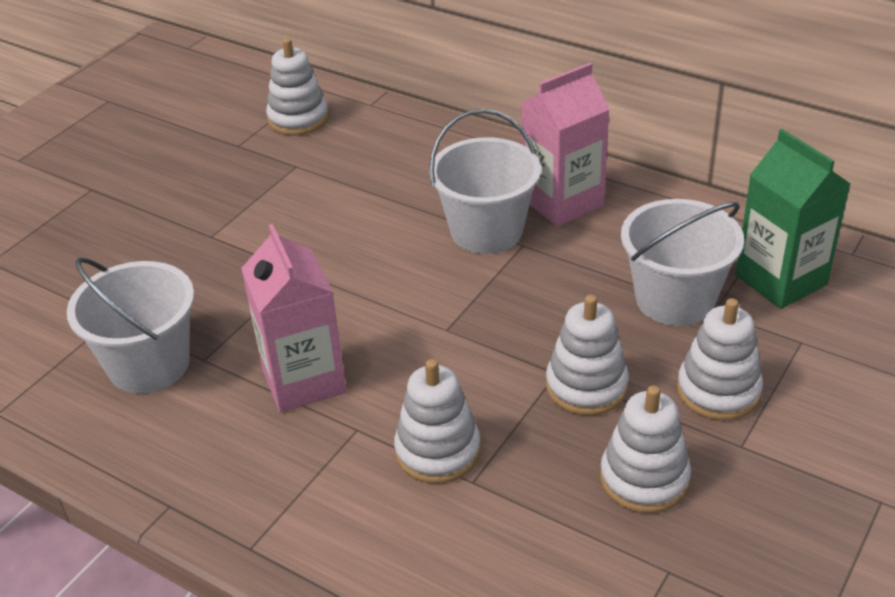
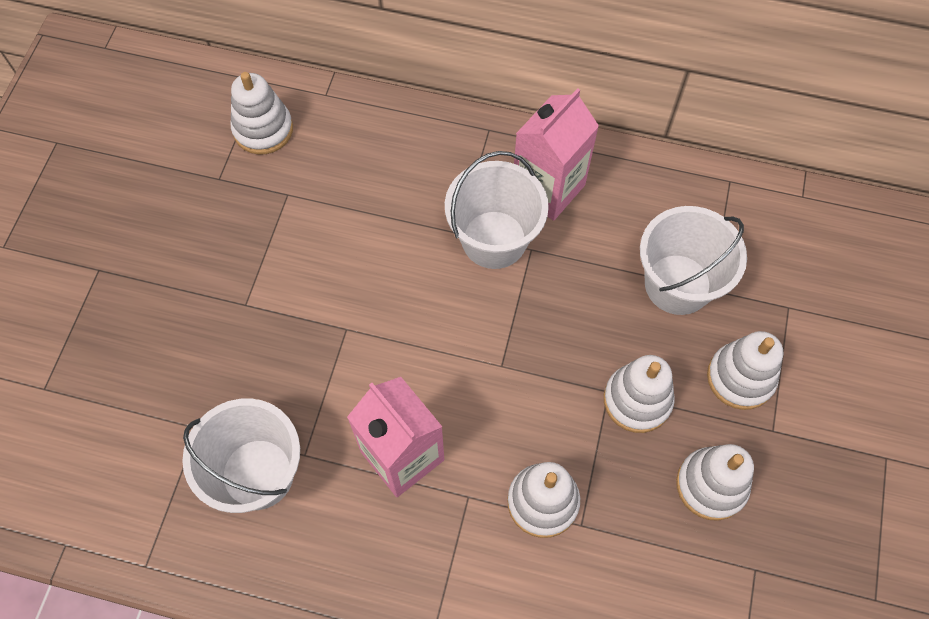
camera: 20 degrees left, 25 degrees up
(781, 280) = (755, 241): green carton -> none

